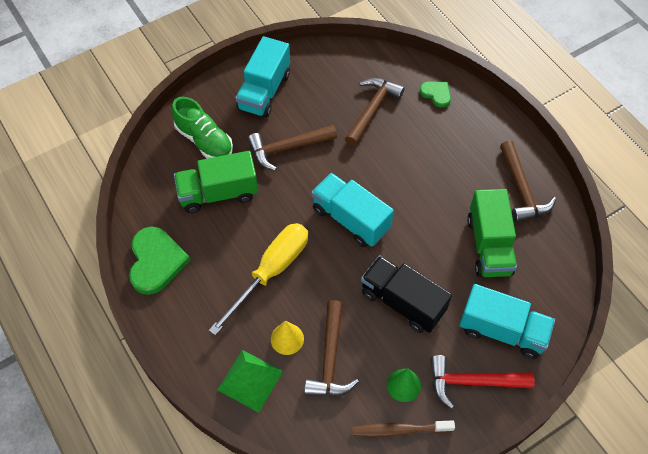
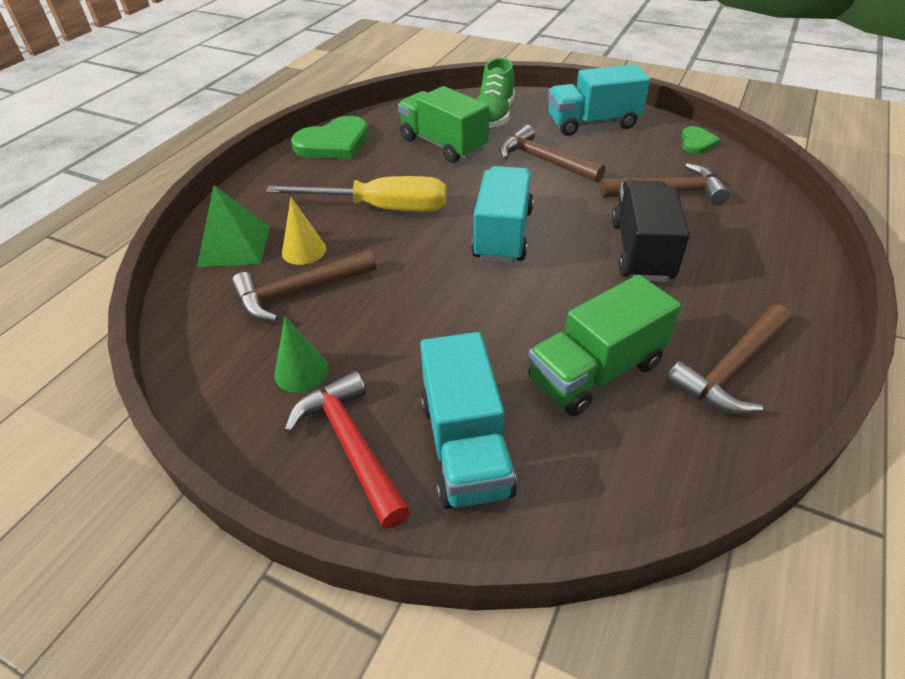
camera: 60 degrees right, 15 degrees down
(399, 430) = (229, 395): brown toothbrush -> none
(402, 302) = (426, 321): black truck -> black truck (641, 251)
(436, 94) = (763, 229): green heart -> green heart (697, 142)

